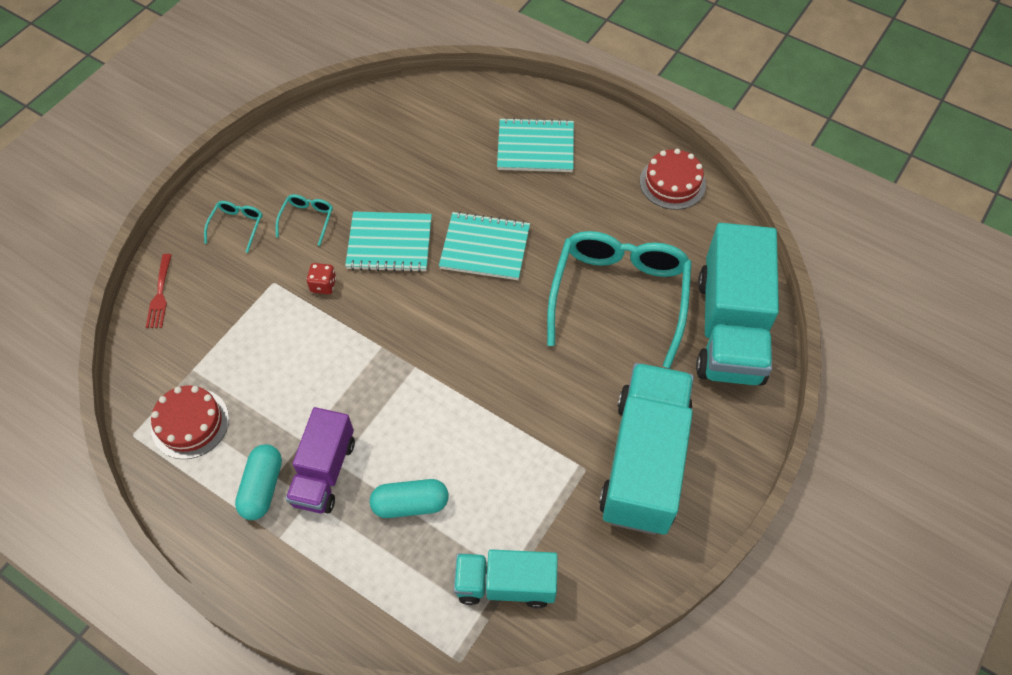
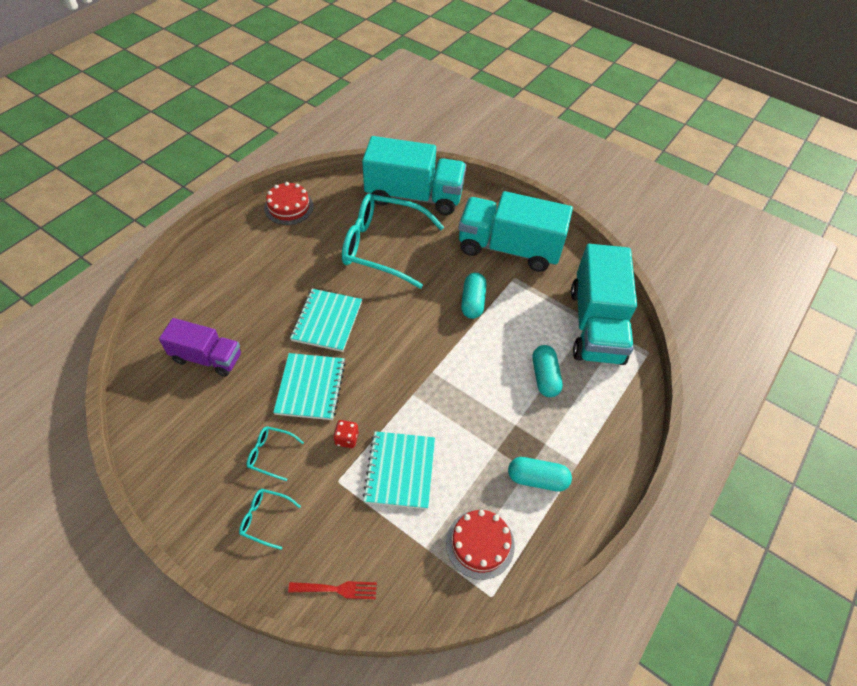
camera: 90 degrees left, 5 degrees down
(324, 472) = (522, 434): purple truck -> purple truck (207, 358)
(505, 584) = (596, 325): turquoise truck -> turquoise truck, size x1.70
(532, 412) = (472, 302): none -> turquoise capsule
(535, 147) = (232, 282): turquoise notebook -> turquoise notebook (400, 470)

